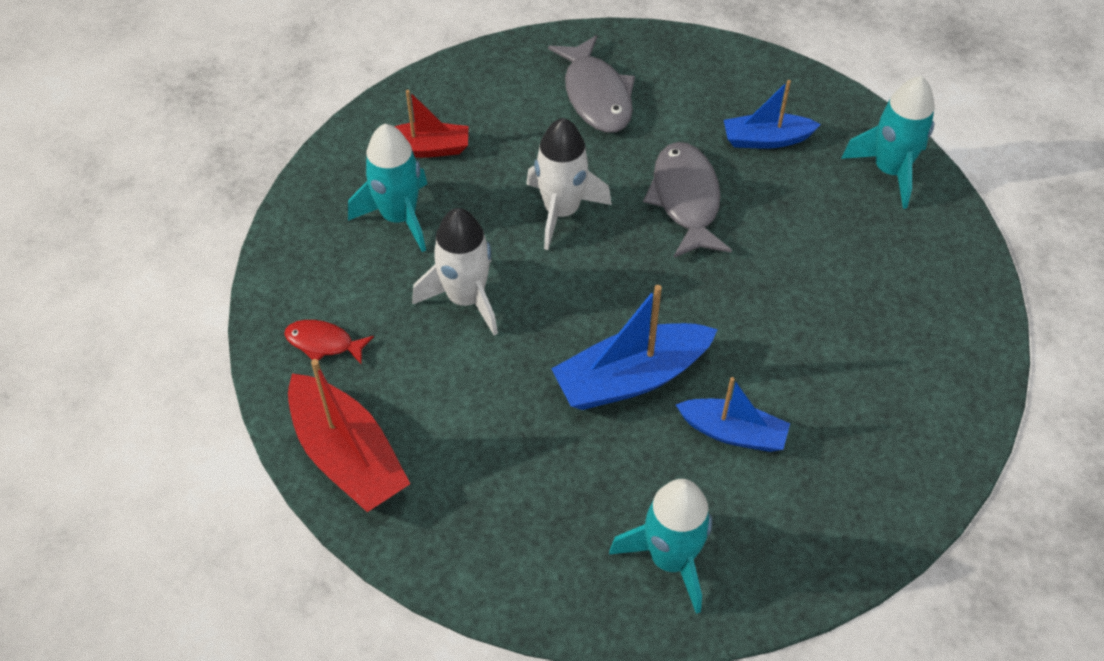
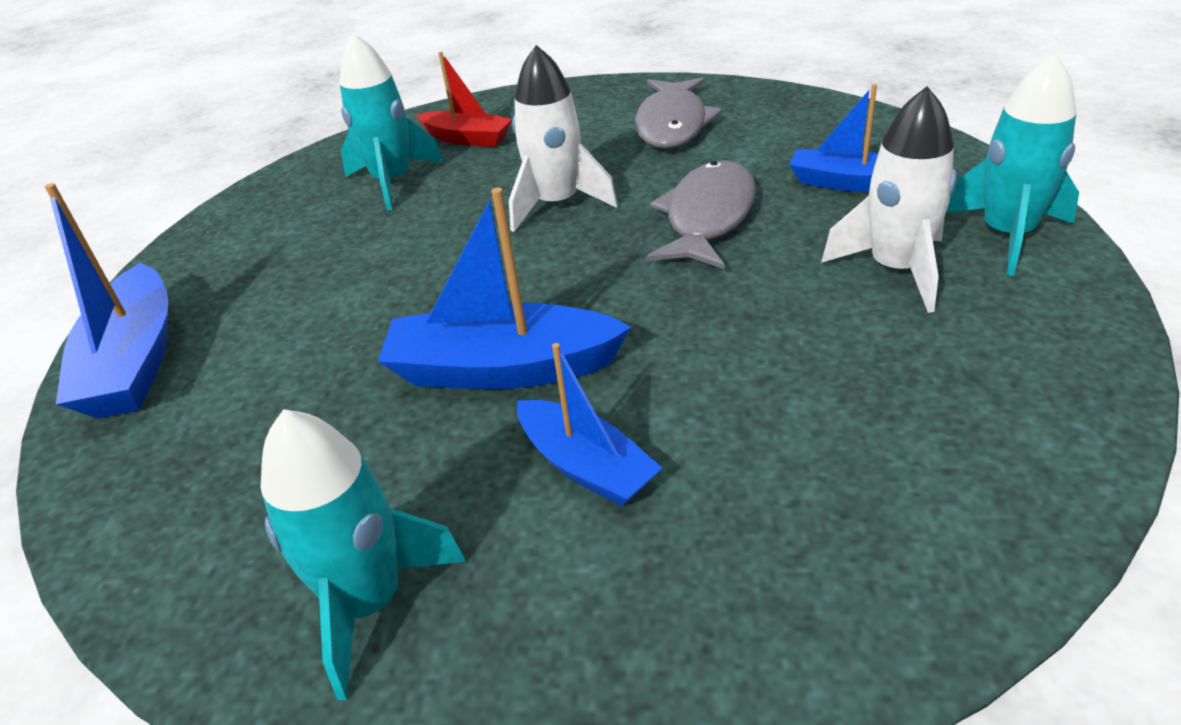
camera: 30 degrees right, 15 degrees down
(324, 343) = (222, 262): red fish -> none
(347, 456) = (135, 362): red boat -> blue boat
(466, 298) = (391, 255): white rocket -> white rocket (896, 269)

